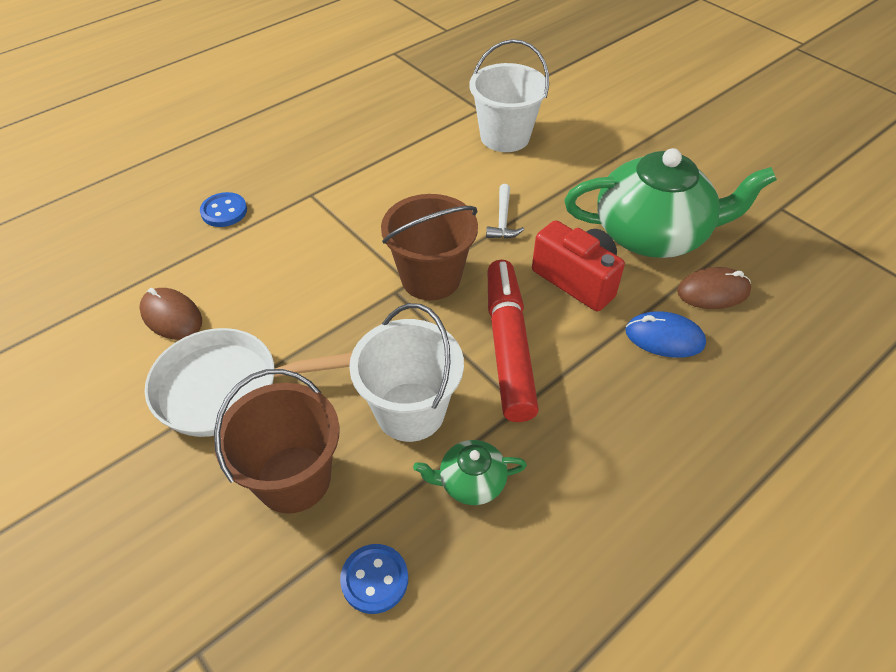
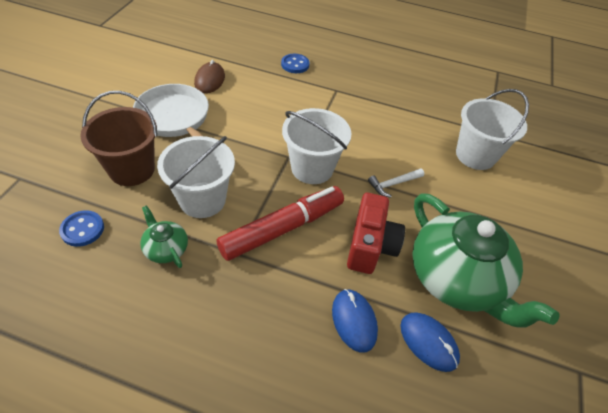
camera: 55 degrees right, 0 degrees up
(431, 278) = (312, 168): brown bucket -> white bucket
(713, 291) = (428, 342): brown mouse -> blue mouse

